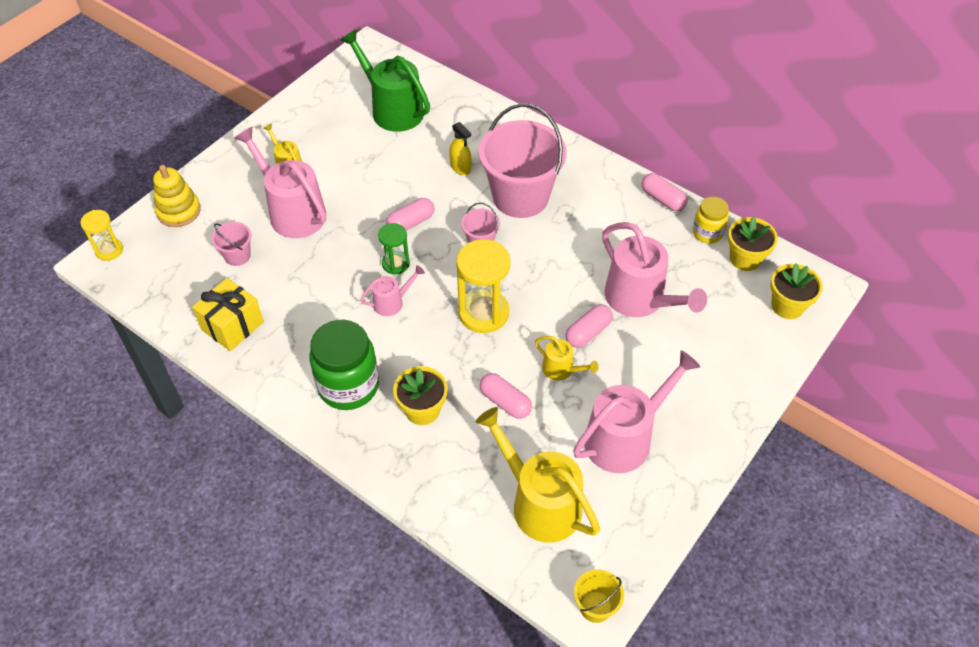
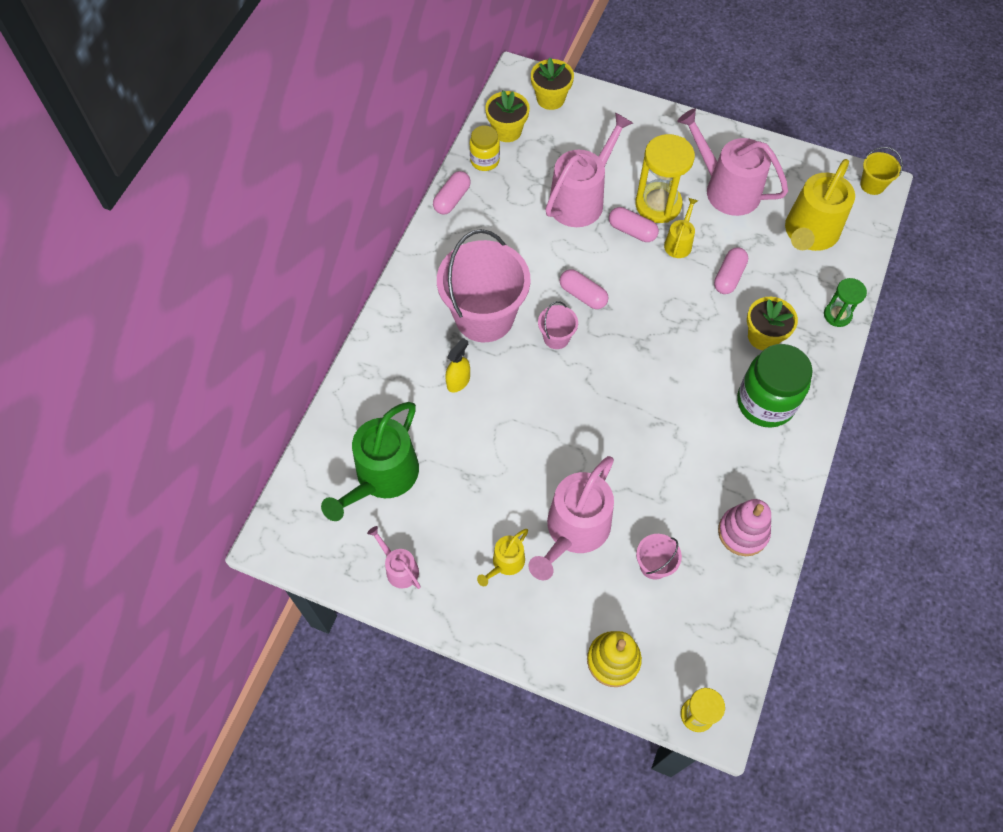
camera: 105 degrees left, 10 degrees up
(232, 326) = (743, 532): yellow gift -> pink stacking toy
(392, 302) = (658, 395): pink watering can -> pink watering can (399, 568)
(395, 264) = (610, 405): green hourglass -> green hourglass (837, 315)
(411, 223) = (551, 407): pink capsule -> pink capsule (583, 295)
(483, 313) = (641, 315): yellow hourglass -> yellow hourglass (658, 204)

